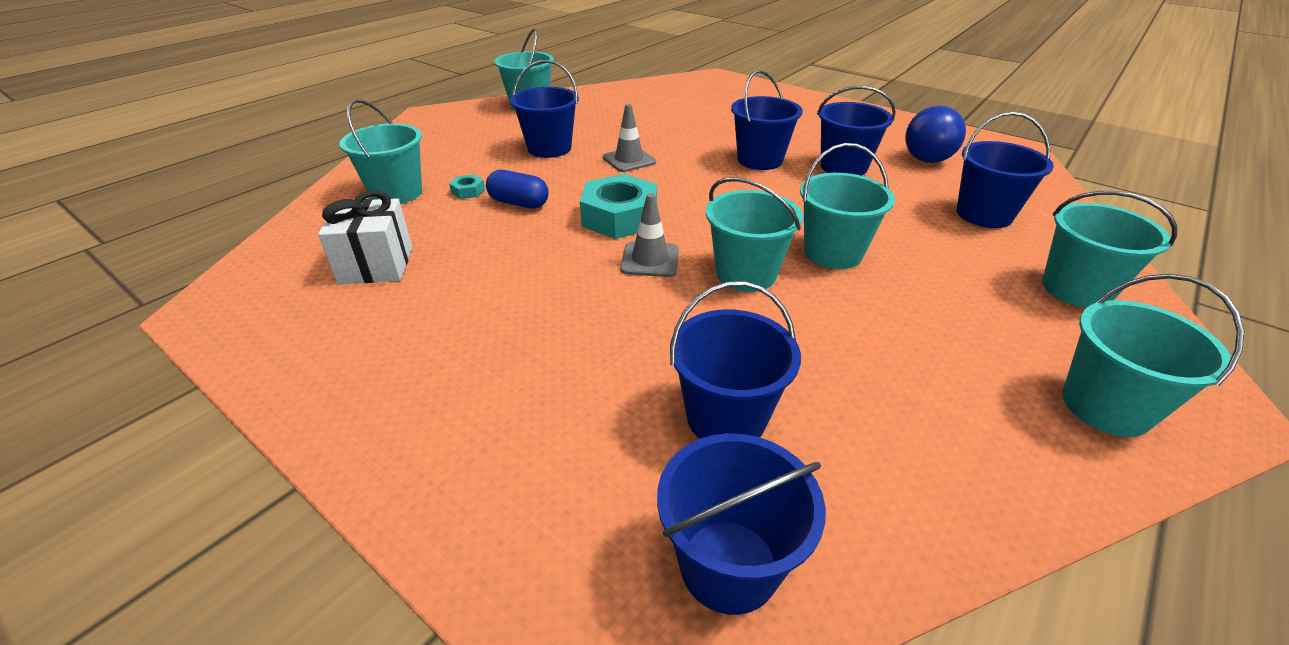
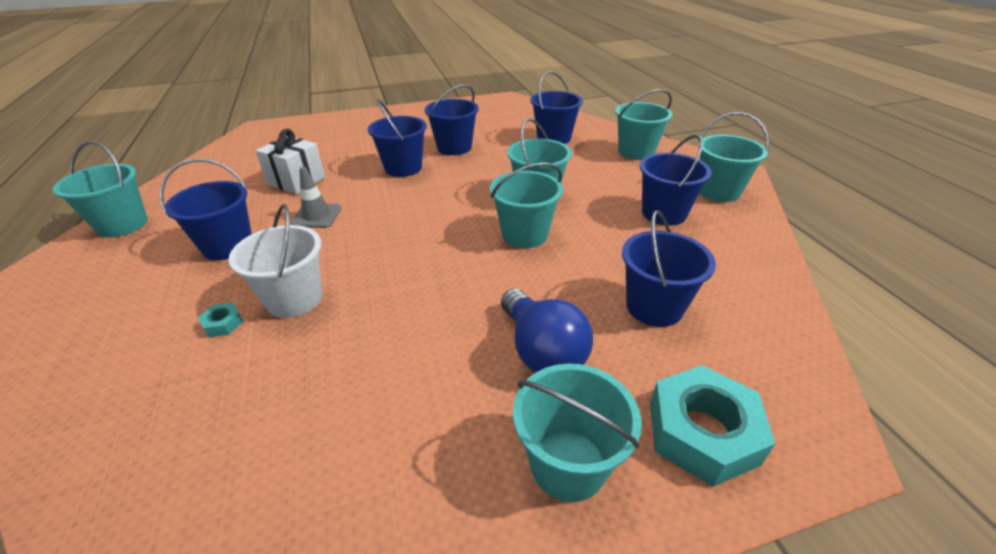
camera: 55 degrees left, 0 degrees up
(376, 265) = (269, 441): white gift -> white gift (296, 181)
(396, 193) = (141, 380): turquoise bucket -> turquoise bucket (568, 464)
(519, 203) = (294, 299): blue capsule -> white bucket
(619, 217) = (392, 255): turquoise nut -> turquoise nut (702, 432)
(650, 260) = (464, 265): grey traffic cone -> none
(728, 565) = (770, 360): blue bucket -> blue bucket (664, 213)
(929, 155) = (480, 120): blue light bulb -> blue light bulb (542, 350)

